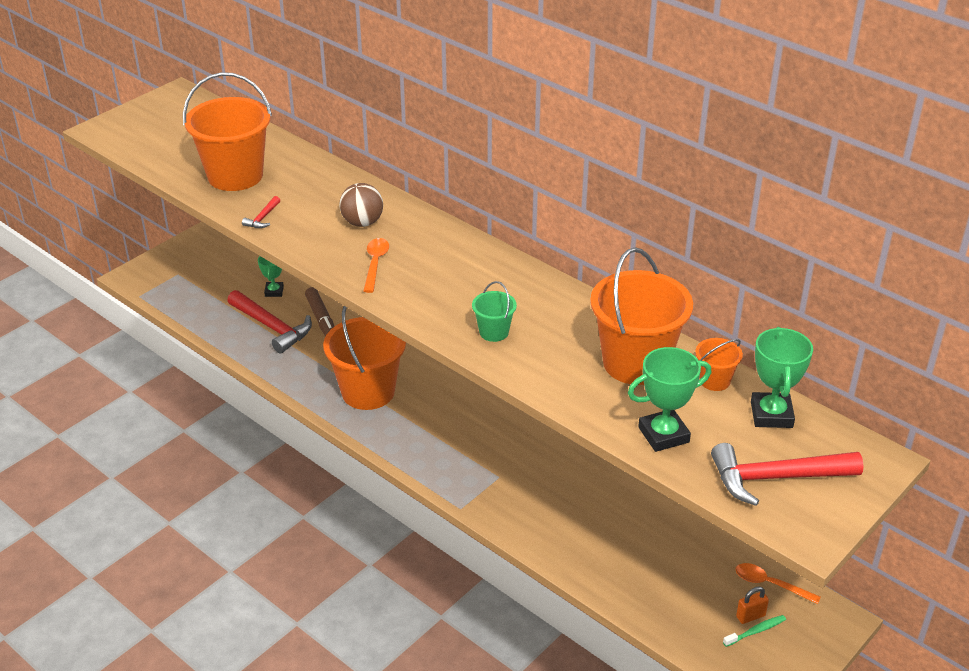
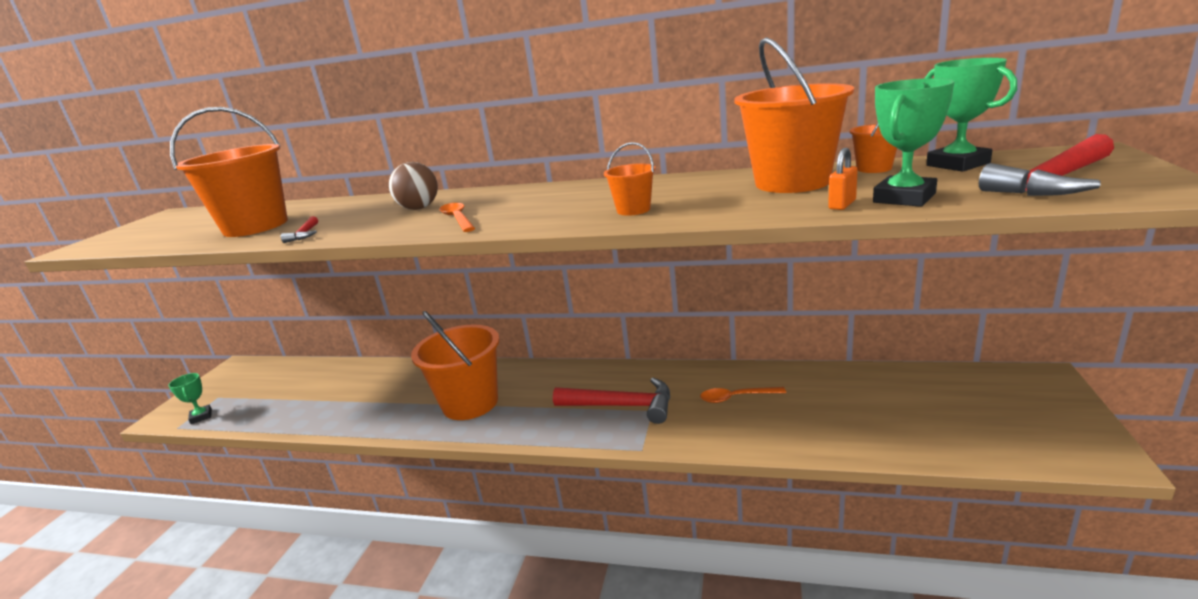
camera: 25 degrees left, 15 degrees down
(272, 327) = (339, 397): red hammer -> red hammer (621, 406)
(274, 291) = (328, 373): green trophy -> green trophy (201, 416)
(321, 319) = (387, 374): brown marker -> none
(494, 332) = (633, 210): green bucket -> orange bucket
(750, 616) = (985, 407): orange padlock -> orange padlock (842, 205)
(756, 631) = (1007, 416): green toothbrush -> none
(770, 584) = (962, 379): orange spoon -> orange spoon (736, 397)

